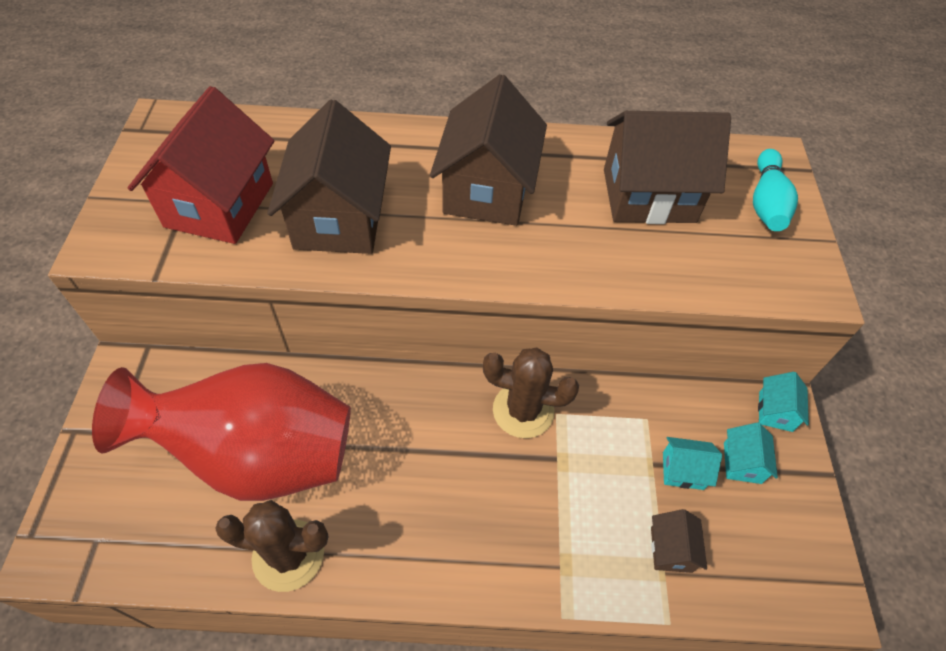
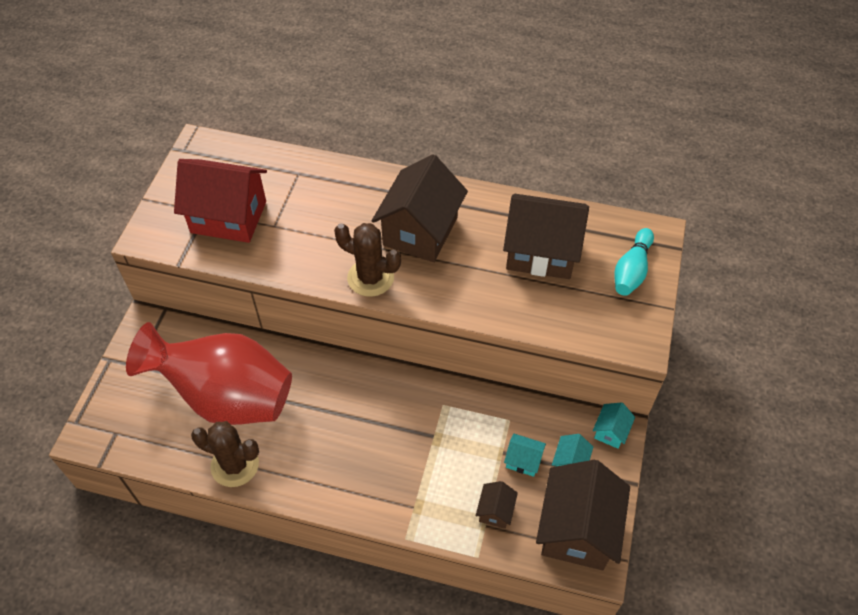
camera: 15 degrees right, 0 degrees up
(219, 205) = (228, 217): red house -> red house turned 75 degrees clockwise
(339, 219) = (308, 239): brown house -> brown house (577, 530)
(523, 410) = (419, 398): brown cactus -> brown cactus (370, 278)

